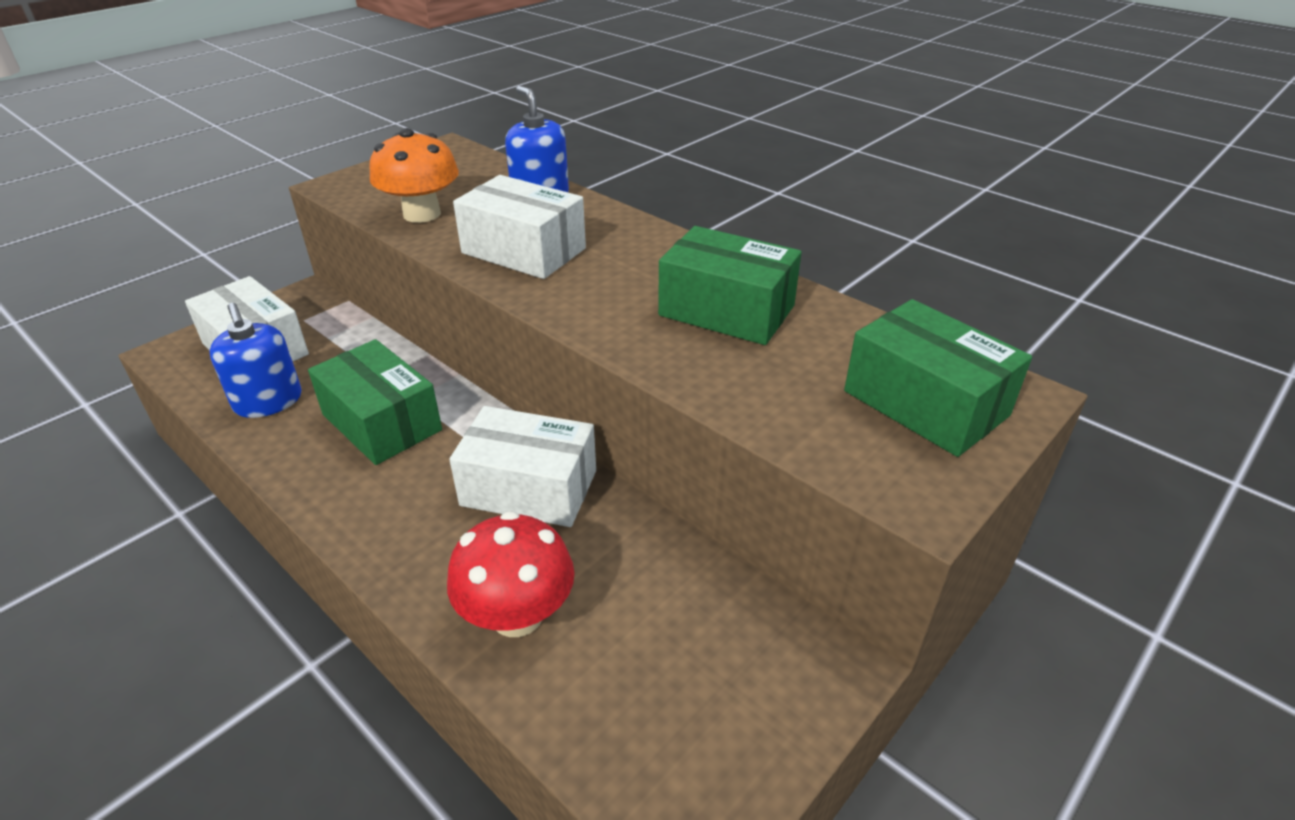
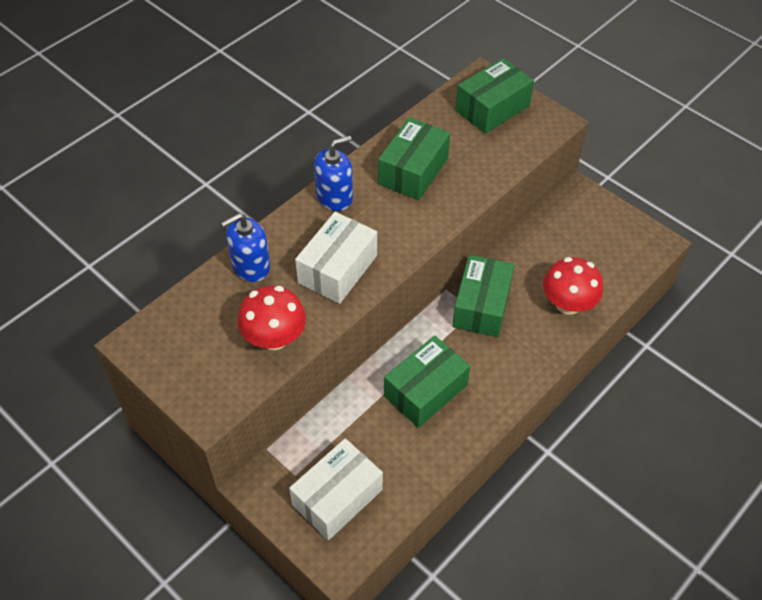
camera: 90 degrees left, 15 degrees up
(268, 401) = (404, 466): blue soap dispenser -> blue soap dispenser (334, 196)
(422, 214) = (274, 338): orange mushroom -> red mushroom
(529, 488) = (481, 306): white box -> green box

